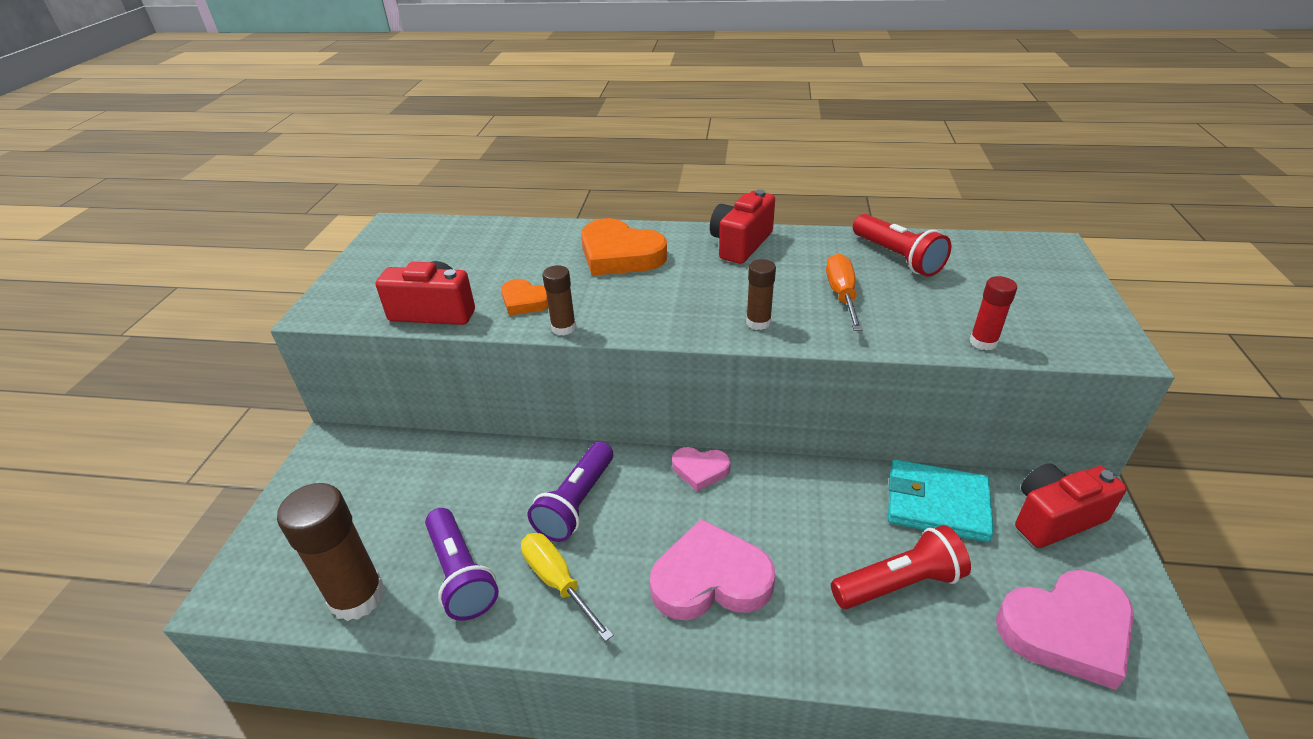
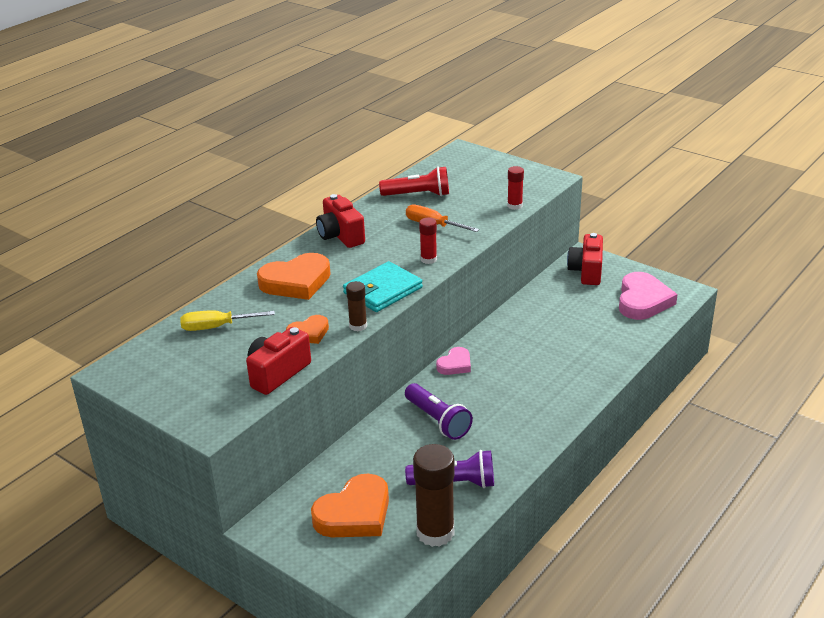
camera: 60 degrees left, 5 degrees down
(371, 504) = (354, 513): none -> orange heart
(557, 581) = (492, 445): yellow screwdriver -> yellow screwdriver (216, 327)
(710, 579) = (535, 389): pink heart -> none
(758, 322) = (428, 259): brown glue stick -> red glue stick
(899, 583) = (585, 332): red flashlight -> none
(937, 504) = (550, 299): turquoise wallet -> turquoise wallet (382, 290)

